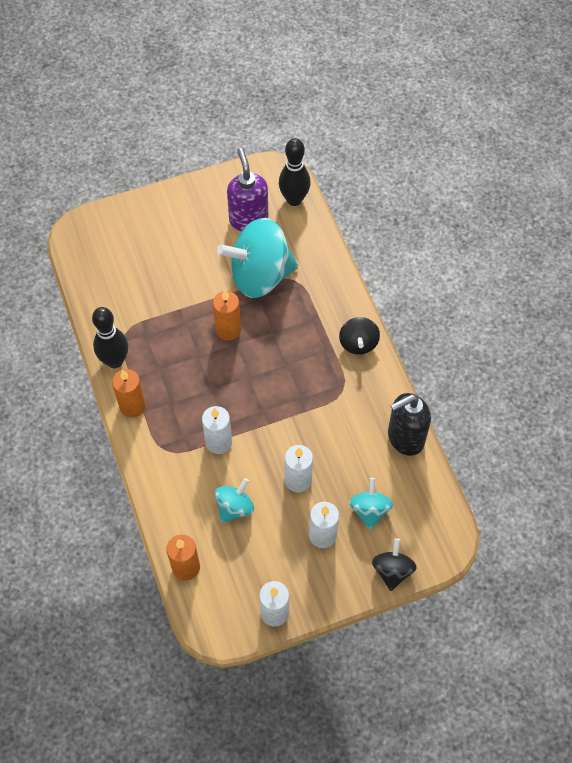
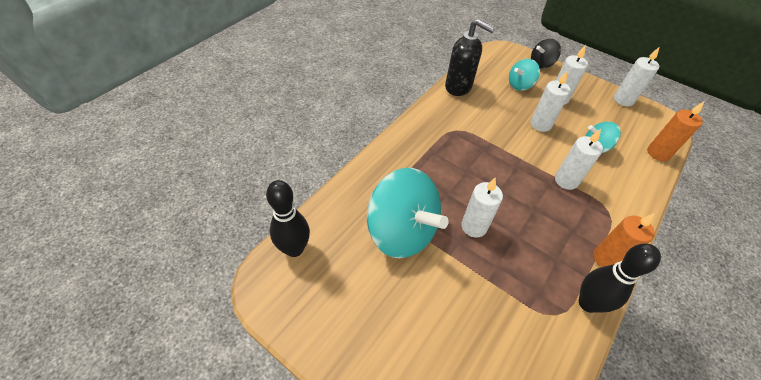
camera: 125 degrees left, 10 degrees down
(228, 330) = (474, 226): orange candle -> white candle
(248, 219) = (344, 277): purple soap dispenser -> none
(358, 343) = (411, 137): black spinning top -> none

